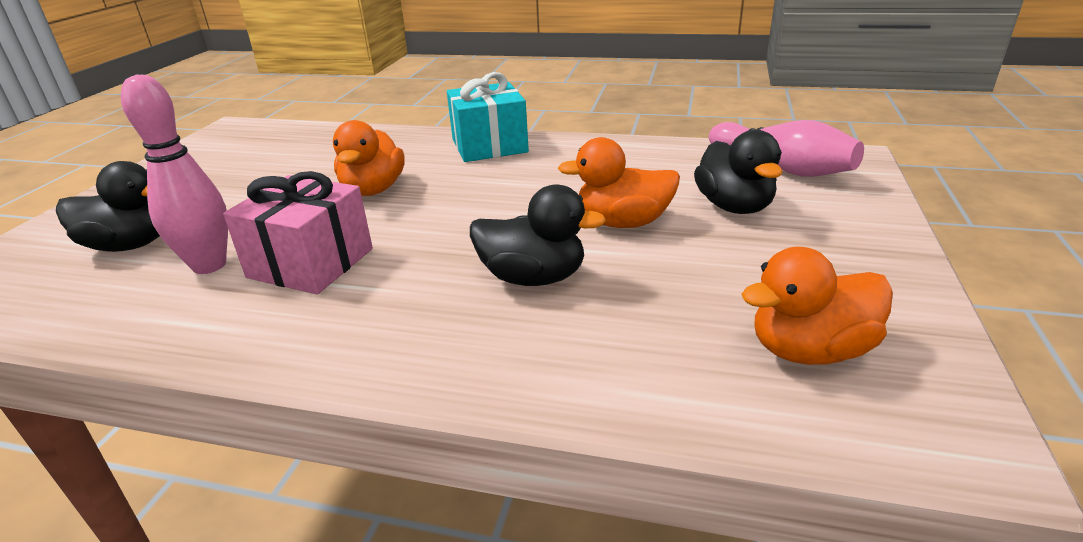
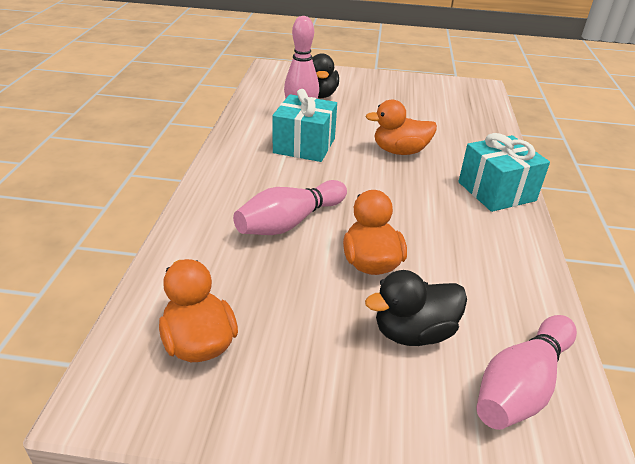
camera: 80 degrees right, 5 degrees up
(311, 263) = (304, 146): pink gift -> turquoise gift
(533, 278) = (290, 222): black duck -> pink bowling pin

